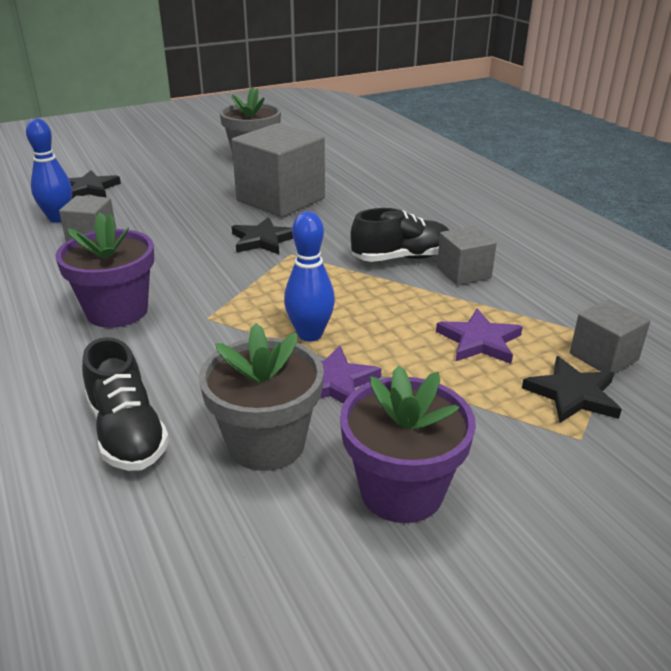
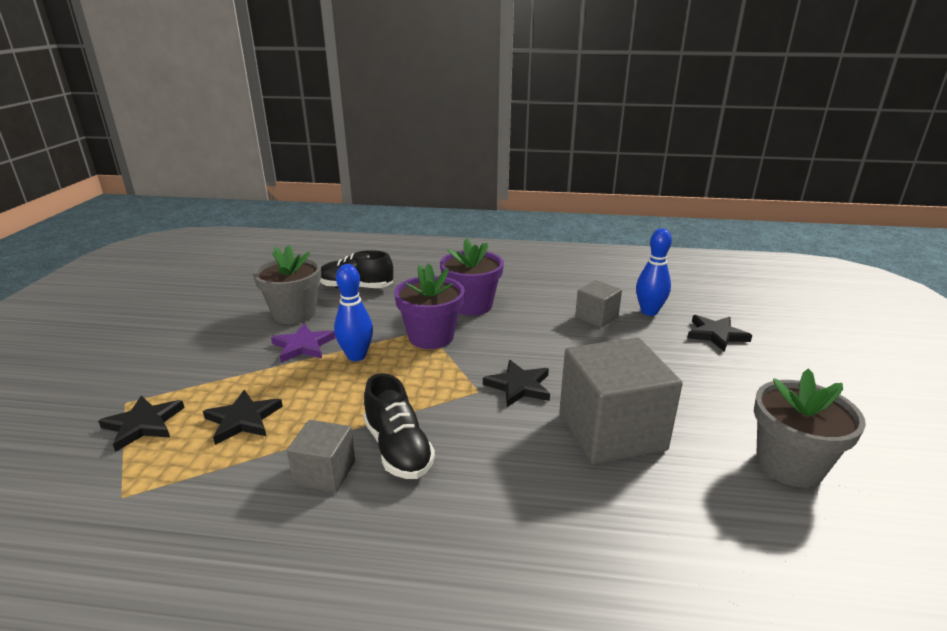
camera: 125 degrees right, 5 degrees down
(401, 258) = (398, 449): black shoe -> black shoe turned 45 degrees counterclockwise
(401, 491) = (210, 333): purple flower pot -> purple flower pot (431, 337)
(479, 341) = (243, 419): purple star -> black star
(603, 357) = (130, 469): grey cube -> none

